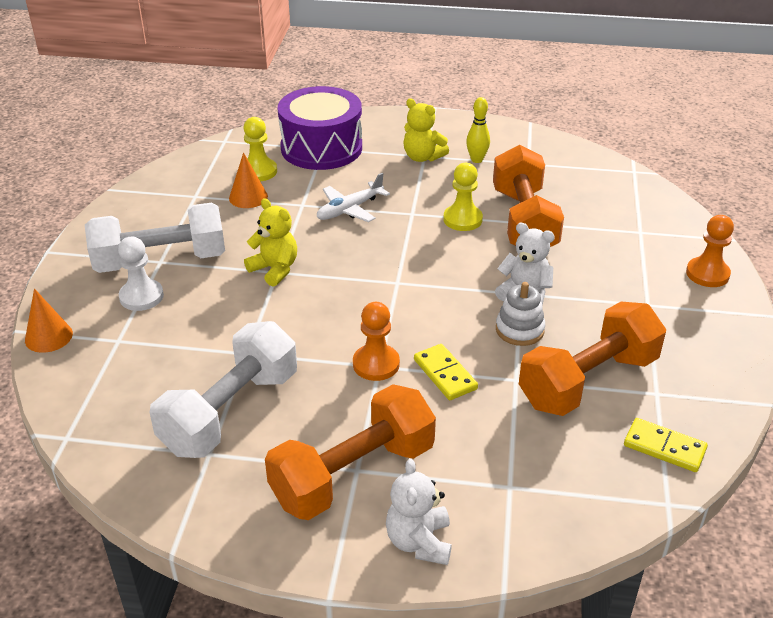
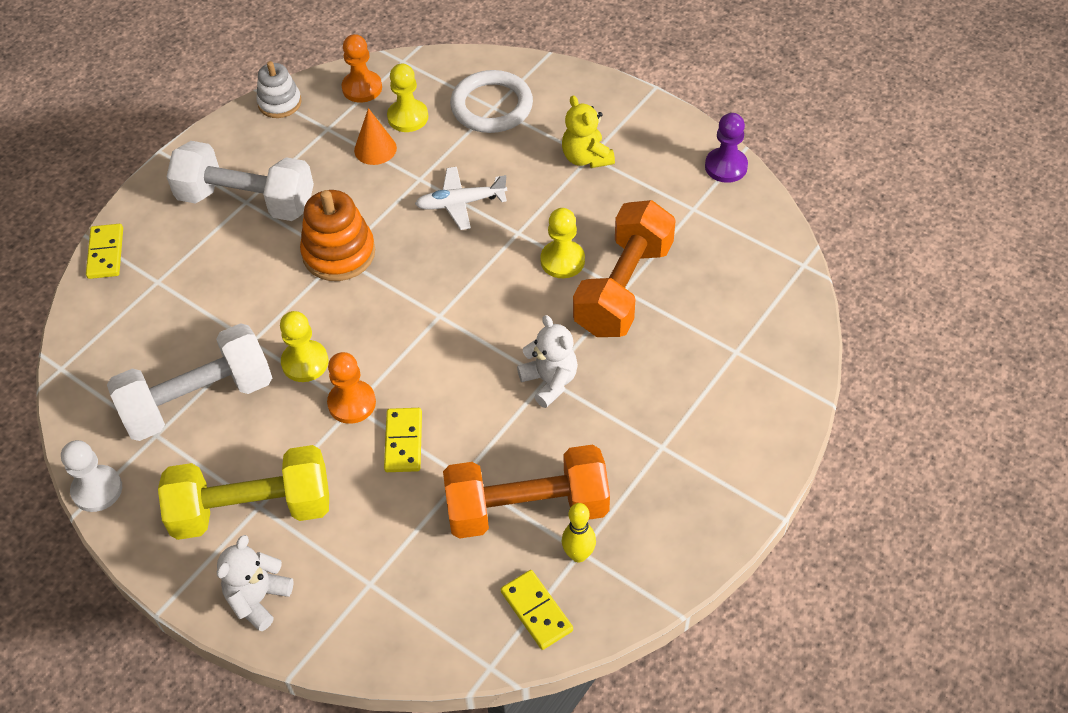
camera: 30 degrees right, 15 degrees up
(48, 336) = (106, 253): orange cone -> yellow domino
(141, 297) = (205, 238): white pawn -> white pawn (97, 490)
(275, 269) = (339, 253): yellow teddy bear -> orange stacking toy
(309, 351) = (305, 362): none -> yellow pawn
(321, 148) = (491, 106): purple drum -> white ring
(353, 474) = (252, 509): orange dumbbell -> yellow dumbbell
(477, 160) = (641, 183): yellow bowling pin -> yellow bowling pin (578, 555)
(519, 330) = (510, 422): white stacking toy -> white stacking toy (279, 103)
(527, 135) = (726, 166): none -> purple pawn
(707, 274) = (759, 436): orange pawn -> orange pawn (362, 88)

